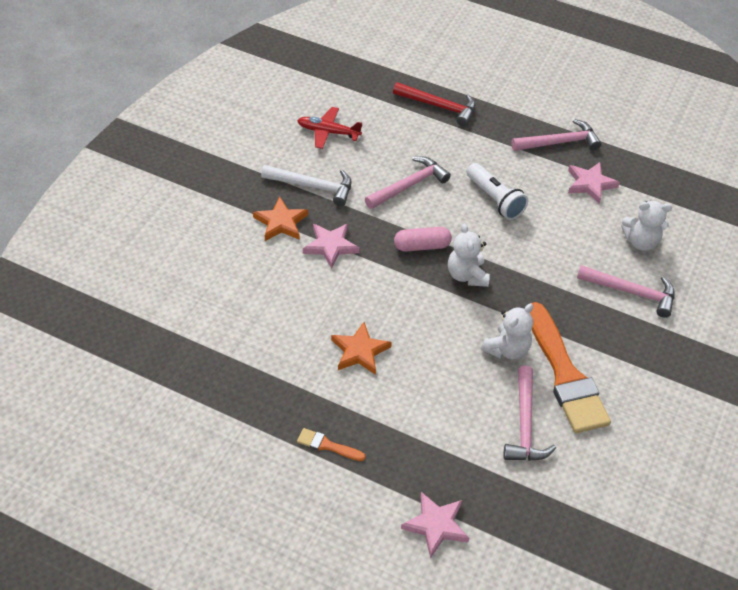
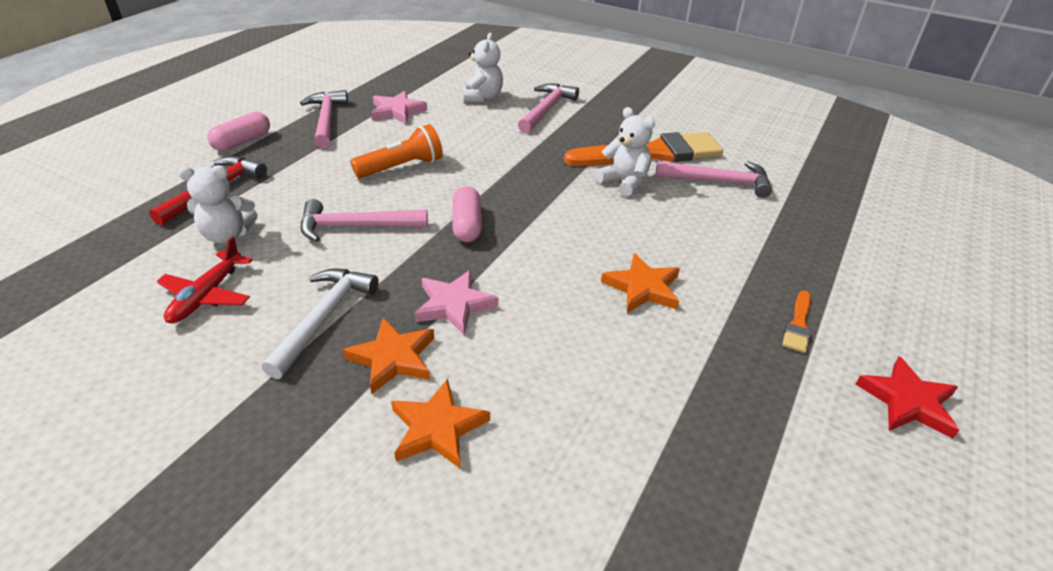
camera: 85 degrees left, 10 degrees down
(229, 248) = (437, 428): none -> orange star
(253, 495) = (908, 401): none -> red star
(409, 185) = (356, 226): pink hammer -> pink hammer turned 60 degrees counterclockwise
(436, 525) = (866, 247): pink star -> none
(466, 275) = (519, 197): white teddy bear -> white teddy bear (227, 235)
(495, 199) = (402, 167): white flashlight -> orange flashlight
(509, 103) = (242, 142): none -> pink capsule

